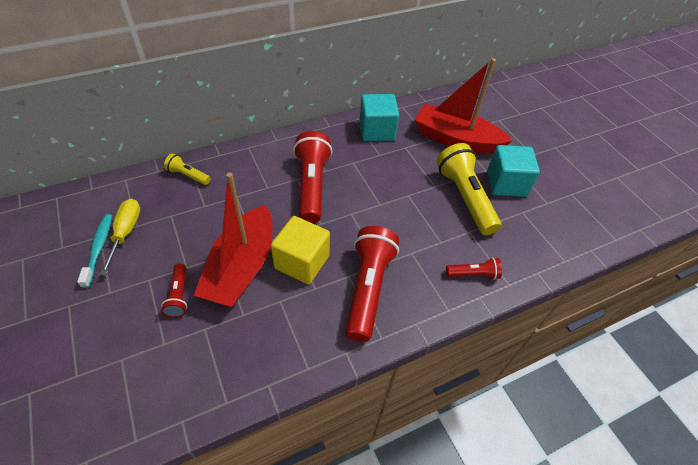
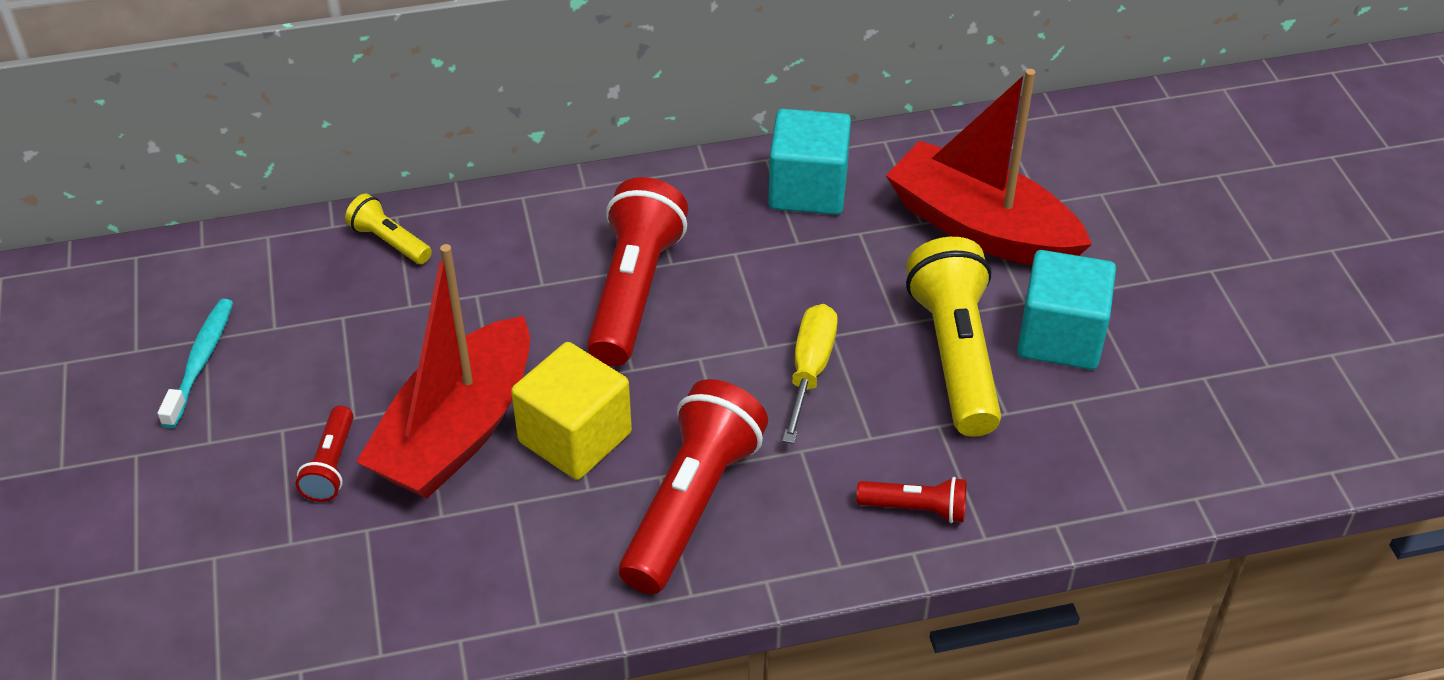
camera: 15 degrees right, 5 degrees down
(126, 233) = (253, 338): yellow screwdriver -> yellow screwdriver (810, 370)

